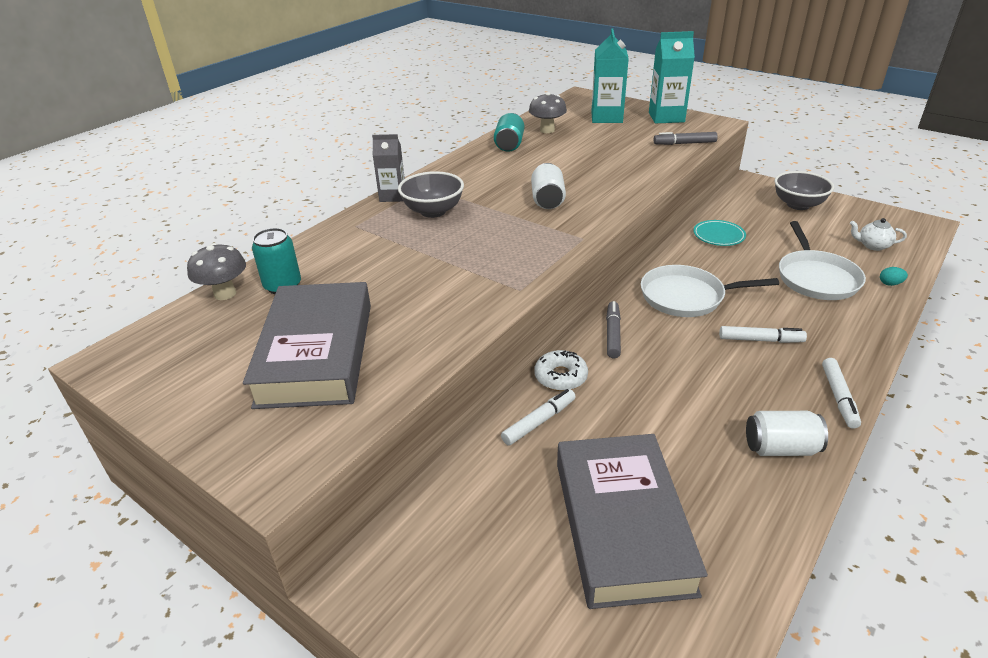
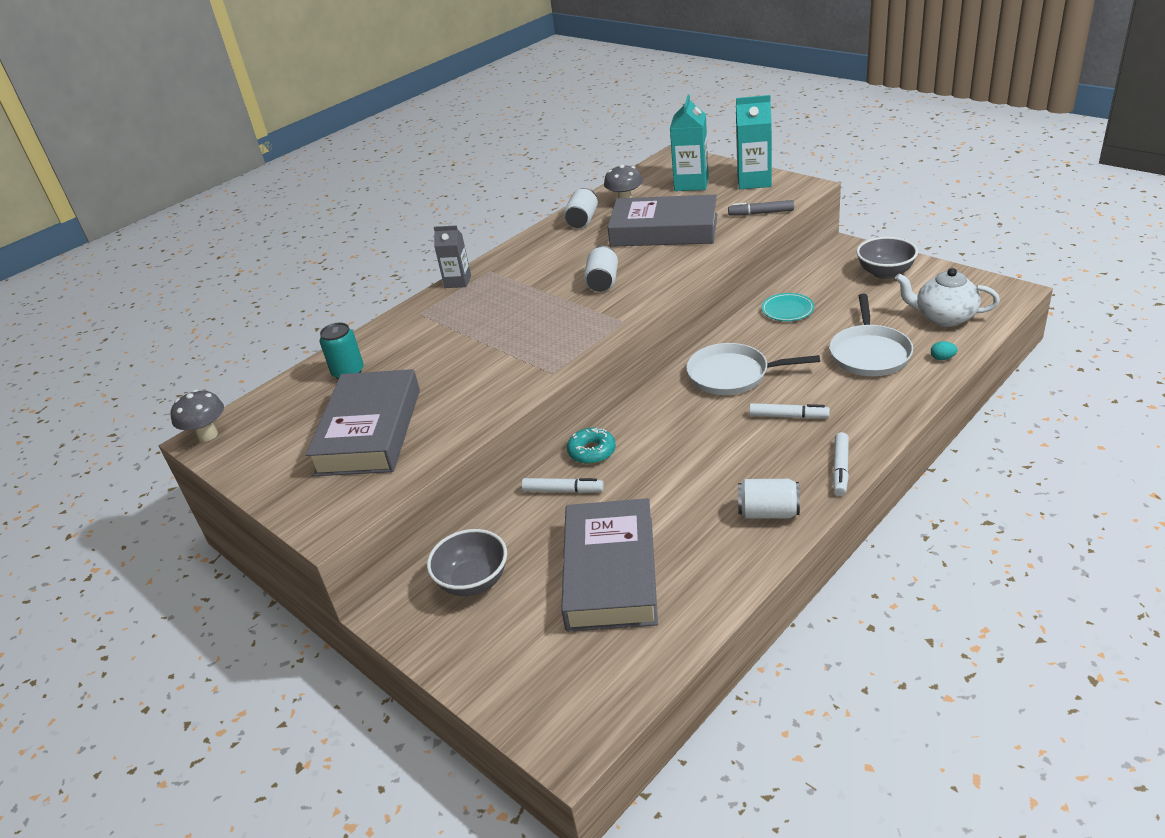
camera: 10 degrees right, 0 degrees up
(225, 294) = (299, 380): grey mushroom -> grey mushroom (207, 435)
(433, 211) = (492, 297): grey bowl -> grey bowl (473, 581)
(509, 145) = (582, 220): turquoise can -> white can
(539, 422) = (563, 490): white marker -> white marker turned 45 degrees clockwise
(560, 376) = (592, 451): white donut -> turquoise donut
(594, 155) = (664, 230): none -> grey book
(613, 334) = (650, 412): grey marker -> none
(872, 245) = (944, 317): white teapot -> white teapot, size x1.75

